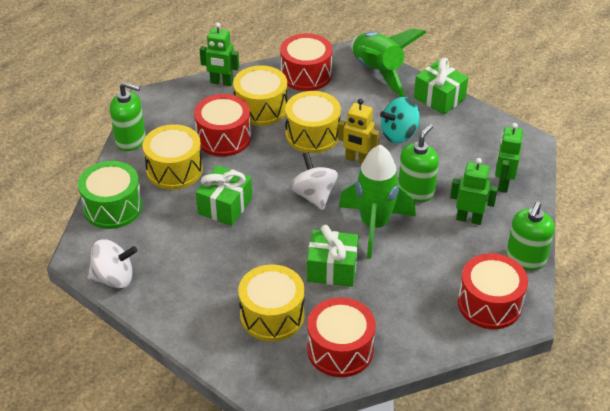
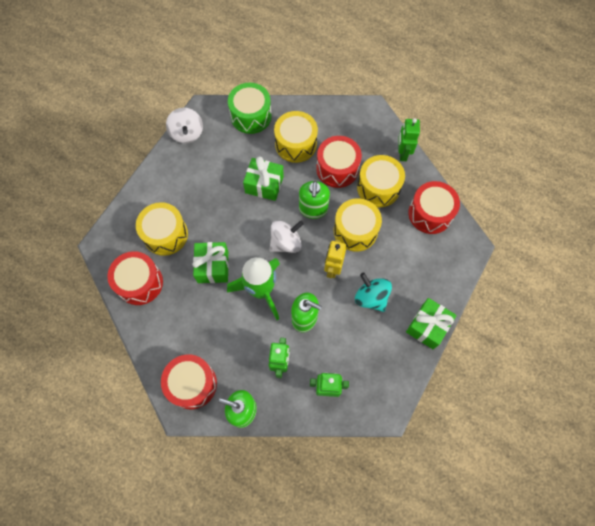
camera: 80 degrees right, 25 degrees up
(131, 140) = (321, 109): green soap dispenser -> green soap dispenser (313, 209)
(378, 72) = (449, 270): green rocket -> none

